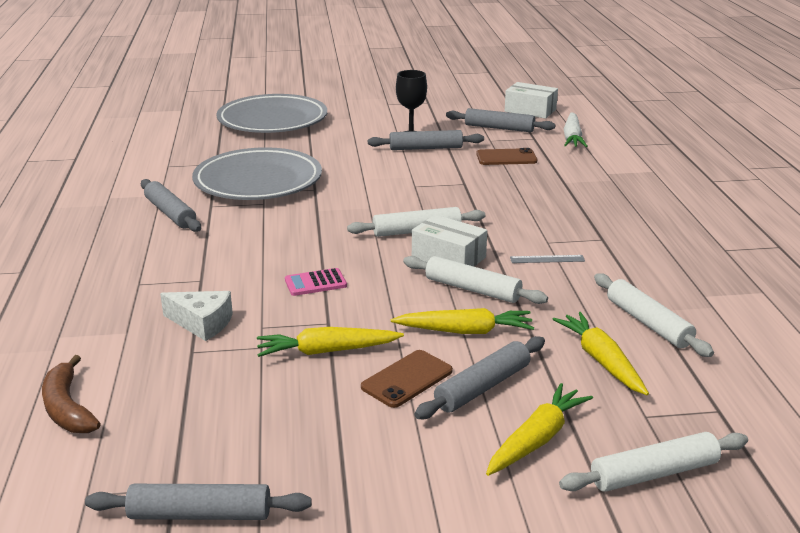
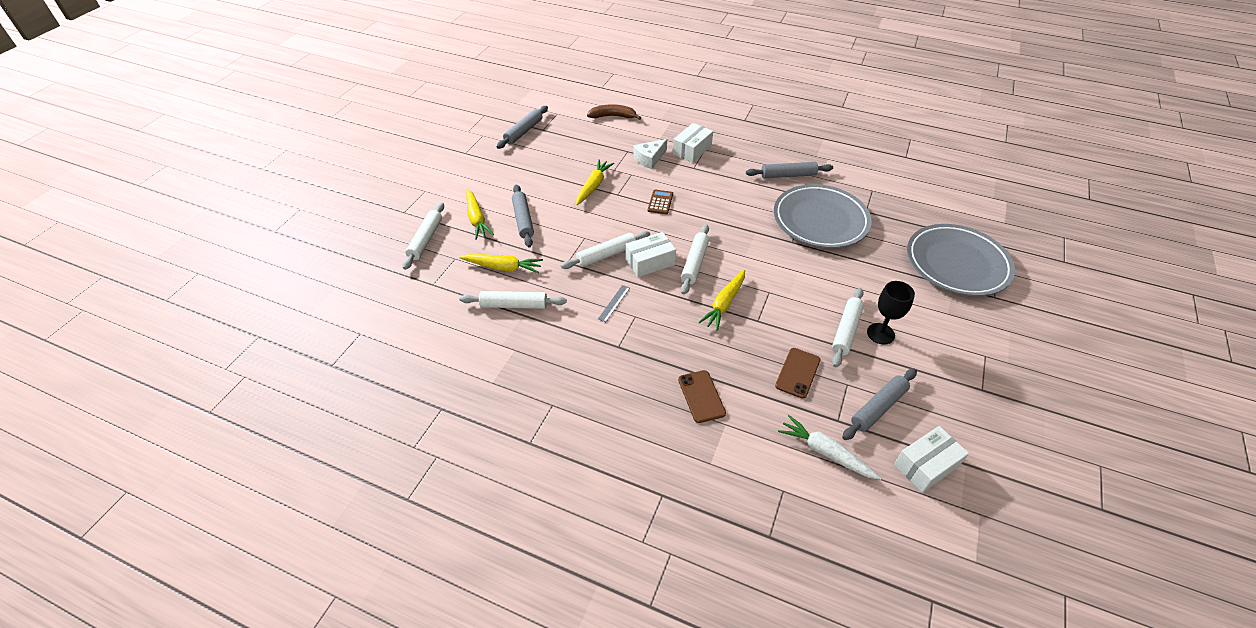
camera: 120 degrees right, 20 degrees up
(148, 293) = (692, 150): none -> white box
(315, 283) = (660, 202): pink calculator -> brown calculator
(407, 379) = (550, 201): brown phone -> brown phone (701, 396)
(425, 148) = (846, 331): grey rolling pin -> white rolling pin
(465, 331) = (570, 234): yellow carrot -> yellow carrot (724, 304)

